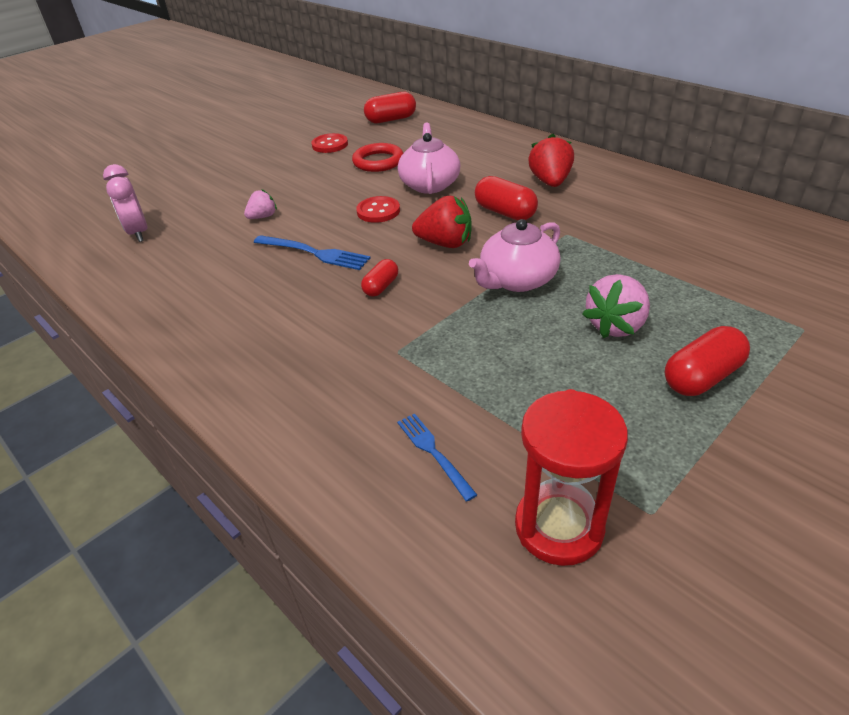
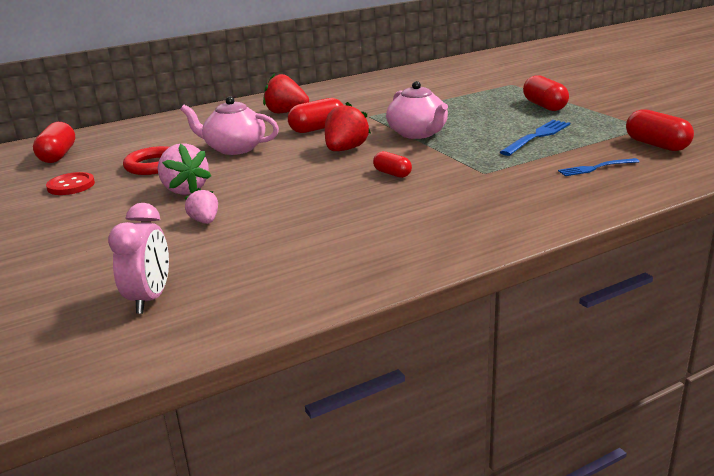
camera: 75 degrees left, 15 degrees down
(138, 233) = (150, 299): pink clock -> pink clock turned 75 degrees counterclockwise
(315, 253) = (311, 197): blue fork -> blue fork (537, 136)
(378, 211) = (260, 169): red button -> none
(559, 527) = (656, 145): red hourglass -> red capsule
(616, 325) = (487, 116): pink strawberry -> pink strawberry (184, 190)

